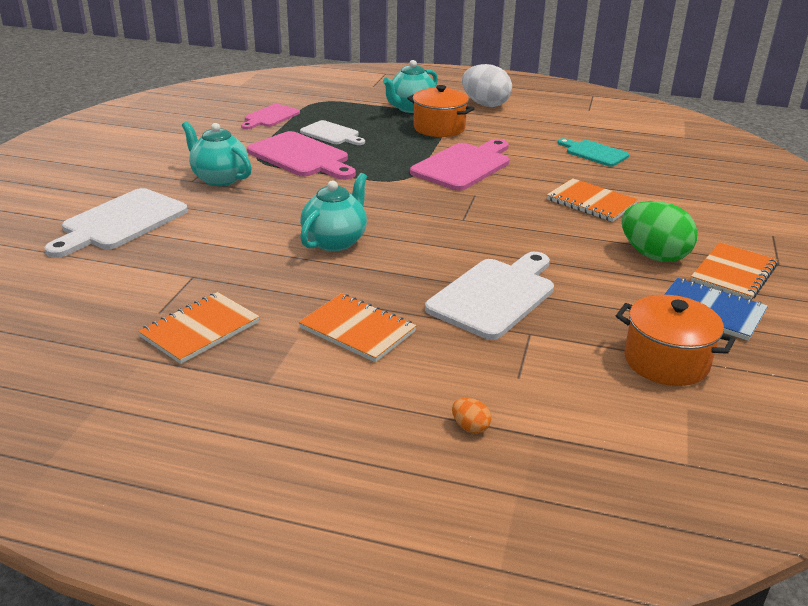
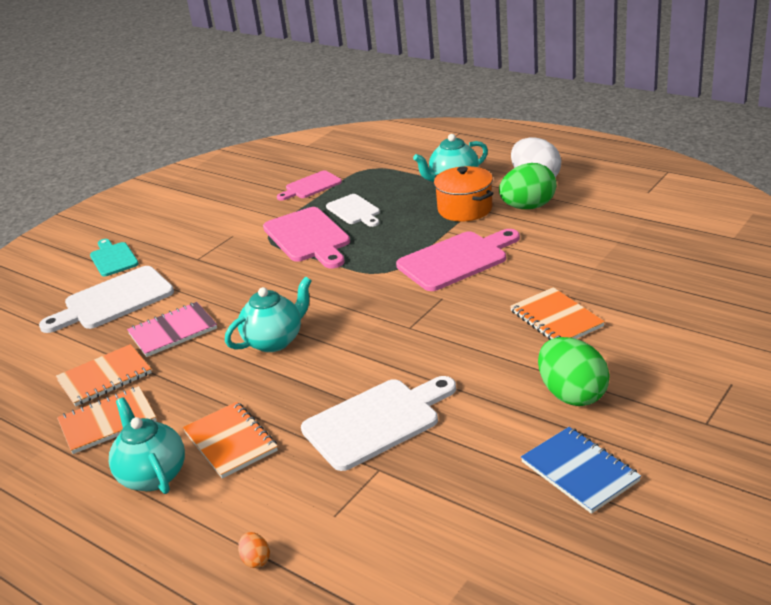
camera: 25 degrees right, 0 degrees up
(214, 243) = (173, 331): none -> pink notebook
(220, 179) = (221, 258): turquoise teapot -> turquoise teapot (152, 475)
(496, 124) = (528, 207): none -> green egg
(594, 153) = (608, 253): turquoise cutting board -> turquoise cutting board (113, 258)
(666, 361) = (487, 523): orange pot -> none
(733, 274) = (643, 428): orange notebook -> orange notebook (105, 377)

